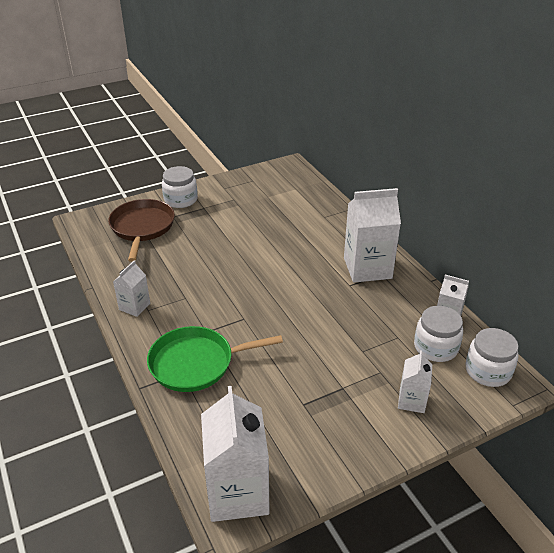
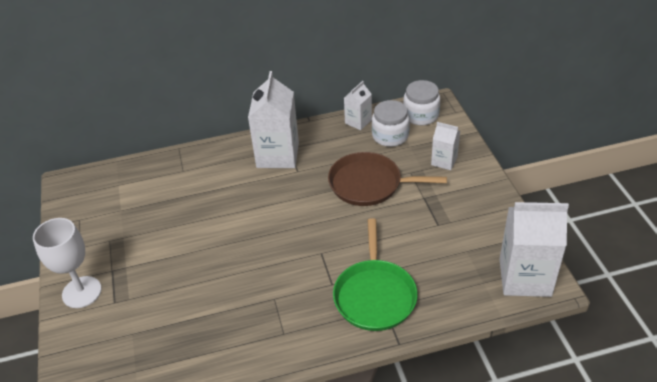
camera: 75 degrees left, 5 degrees up
(134, 306) = (274, 346): white carton -> none
(142, 227) = (123, 335): brown pan -> brown pan (369, 184)
(181, 200) = (82, 292): white jar -> white goblet

